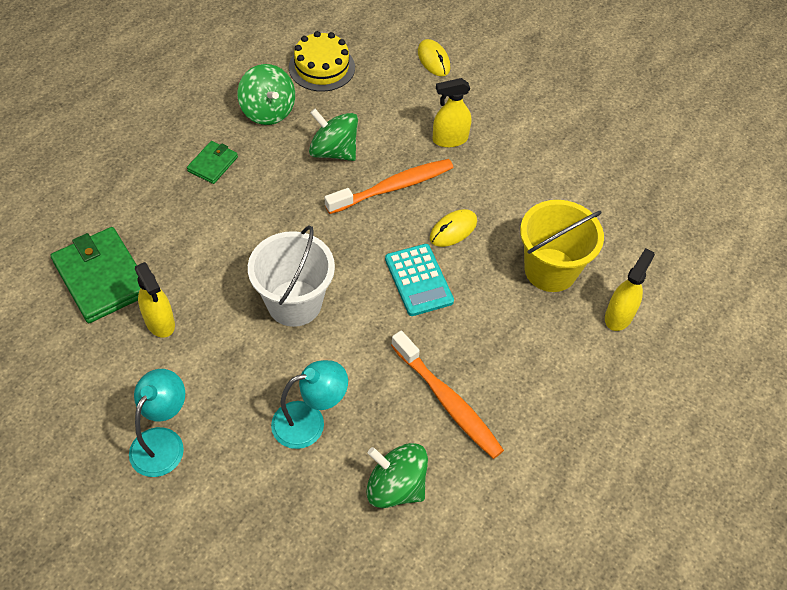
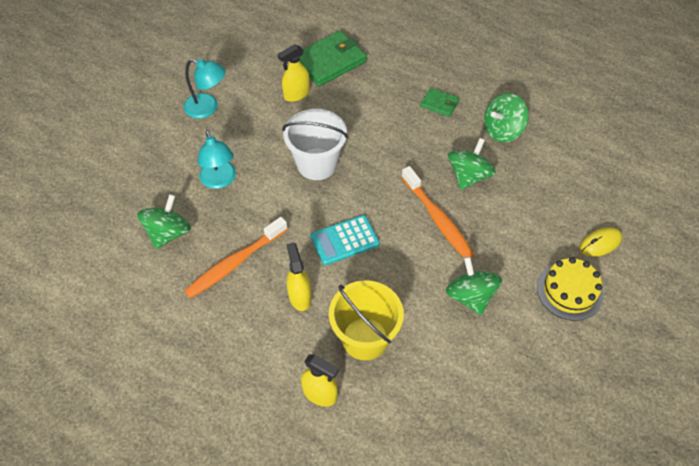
camera: 90 degrees right, 0 degrees up
(322, 67) = (563, 161): yellow cake -> yellow cake (569, 291)
(449, 139) = (502, 258): yellow spray bottle -> yellow spray bottle (300, 296)
(453, 230) = (399, 263): yellow mouse -> none
(496, 172) = (470, 296): none -> green spinning top

